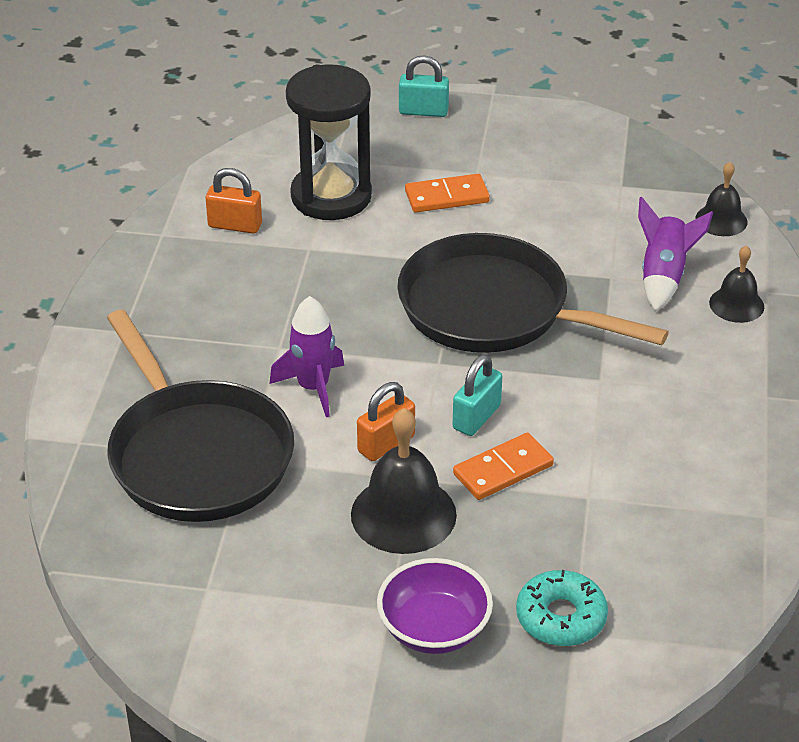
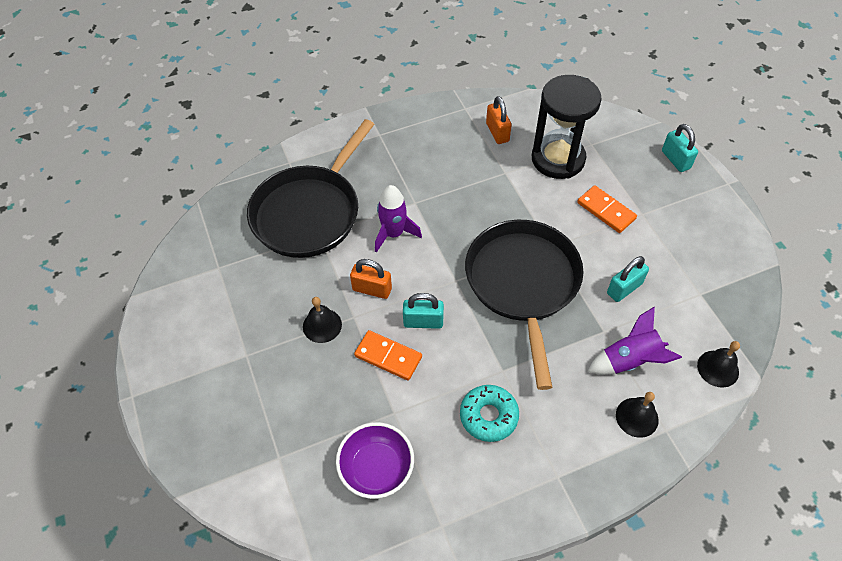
camera: 60 degrees right, 15 degrees up
(403, 514) = (322, 325): black bell -> black bell, size x0.58
(434, 629) = (243, 384): purple bowl -> purple bowl (376, 468)
(561, 617) = (286, 445): turquoise donut -> turquoise donut (488, 416)
(567, 235) = (624, 288): none -> turquoise padlock

